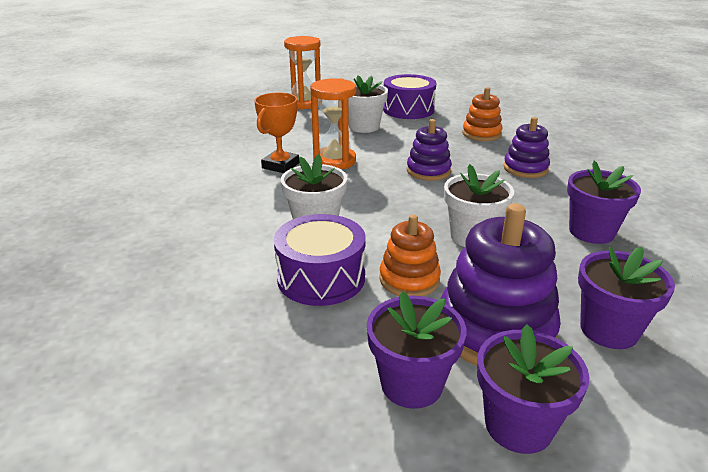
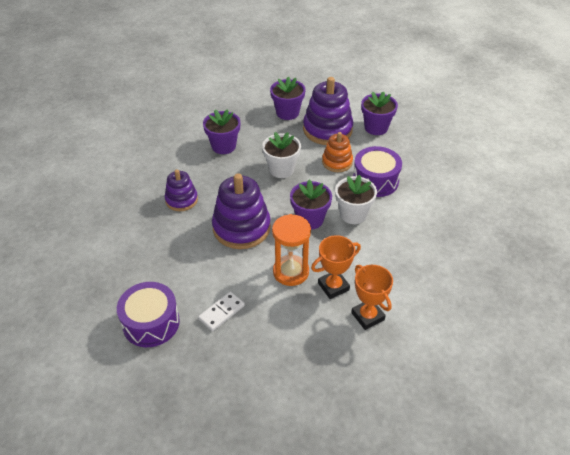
camera: 145 degrees left, 15 degrees up
(229, 160) = (367, 316): none -> orange trophy
(305, 103) = (228, 399): orange hourglass -> none
(364, 127) = (221, 312): white flower pot -> white domino
(428, 171) = (241, 228): purple stacking toy -> purple stacking toy, size x1.71
(481, 134) = (150, 250): orange stacking toy -> none
(518, 425) = (355, 106): purple flower pot -> purple flower pot (310, 219)

